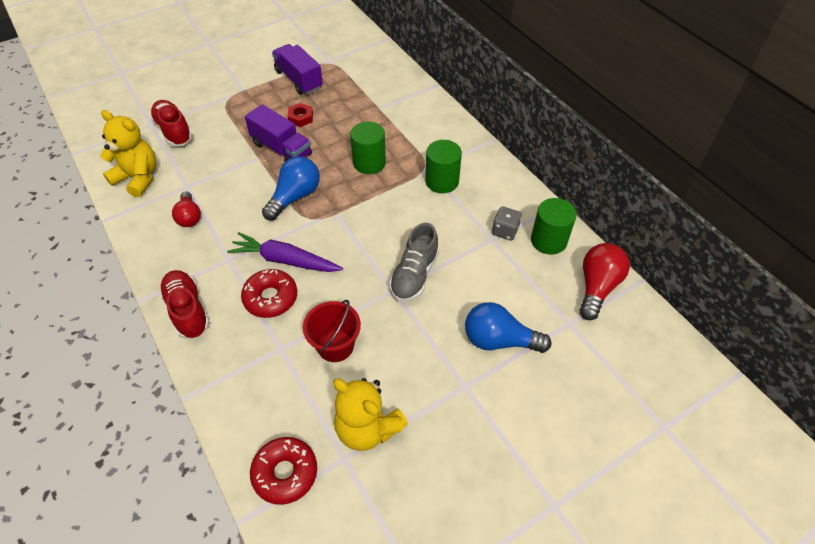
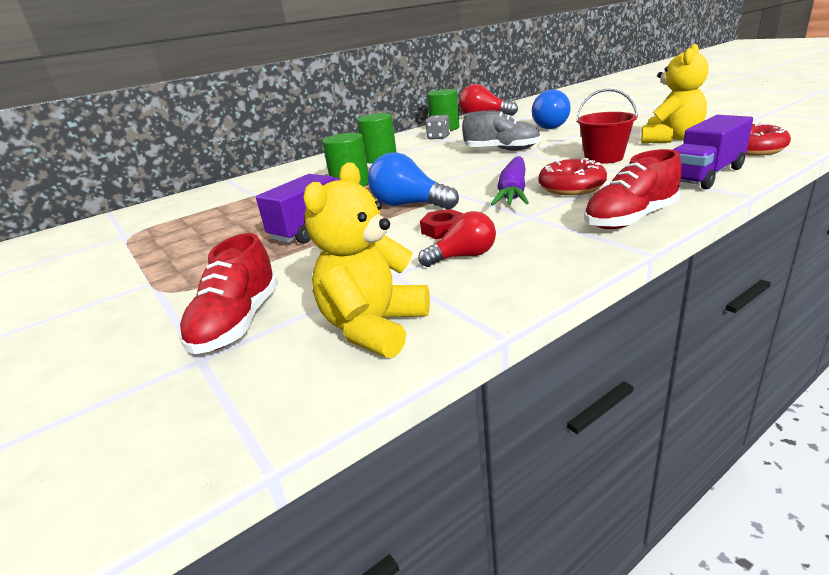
camera: 90 degrees left, 25 degrees down
(174, 131) = (238, 323): red shoe -> red shoe turned 45 degrees counterclockwise
(299, 80) = (157, 246): purple truck -> purple truck (705, 175)
(301, 118) = (251, 229): red nut -> red nut (443, 229)

